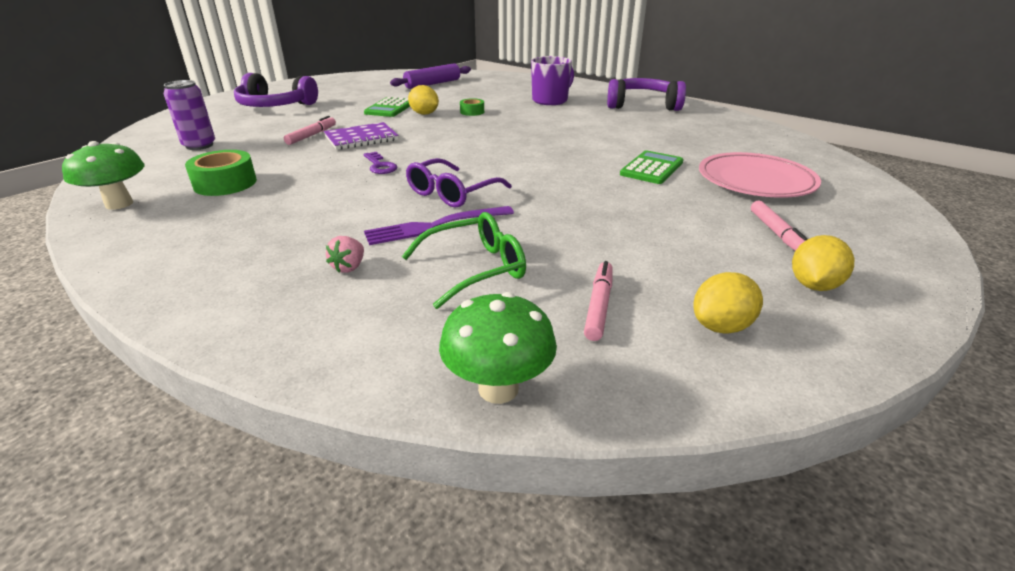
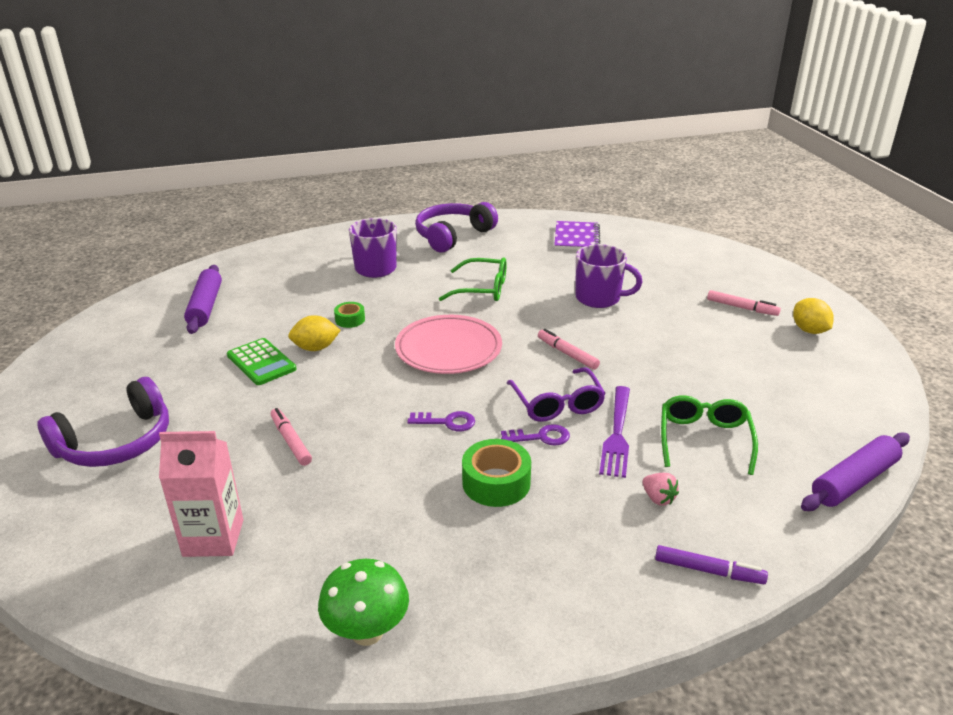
camera: 55 degrees left, 0 degrees up
(199, 145) = (213, 538): purple can -> pink carton
(225, 183) = (386, 537): green tape -> green tape (496, 482)
(248, 319) = (708, 571): none -> purple marker
(361, 138) = (347, 410): purple notebook -> purple notebook (576, 238)
(395, 199) = (541, 437): none -> purple key
(498, 388) = (854, 481): green mushroom -> purple rolling pin
(582, 131) = (482, 289): none -> green glasses
(598, 306) = (786, 410): pink marker -> pink marker (567, 354)
(651, 168) = (599, 298): green calculator -> purple mug
(721, 326) = (833, 380): yellow lemon -> none
(755, 181) = (660, 274): pink plate -> pink plate (448, 349)

